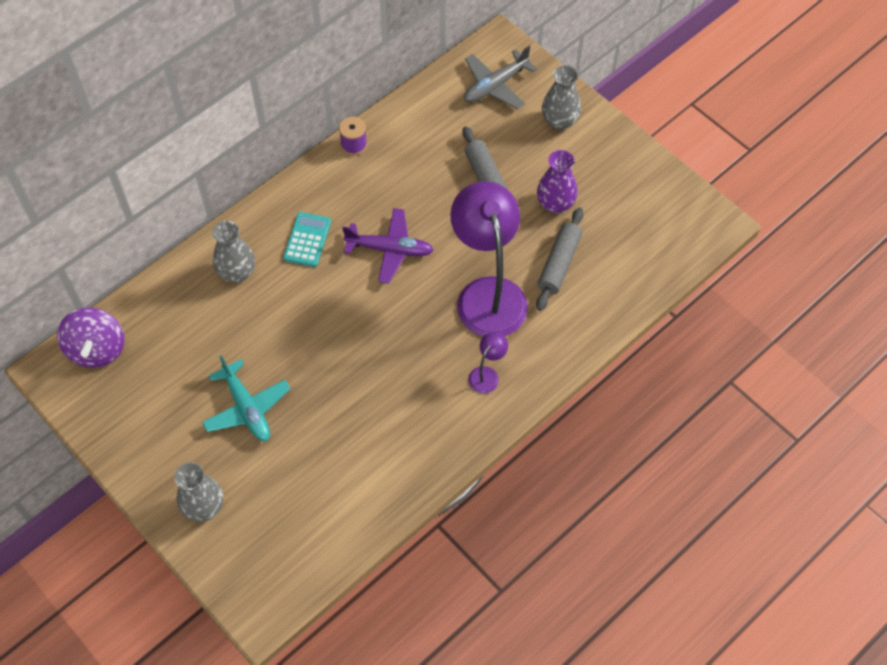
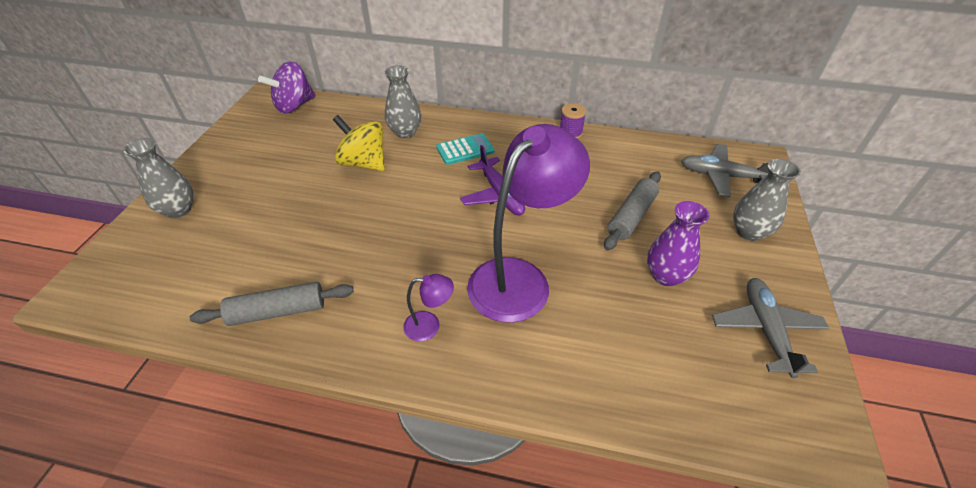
camera: 55 degrees right, 15 degrees down
(247, 408) = (287, 190): turquoise plane -> none
(258, 330) = (364, 163): none -> yellow spinning top
(559, 264) = (606, 315): grey rolling pin -> grey rolling pin (278, 311)
(635, 186) = (765, 329): none -> grey plane

